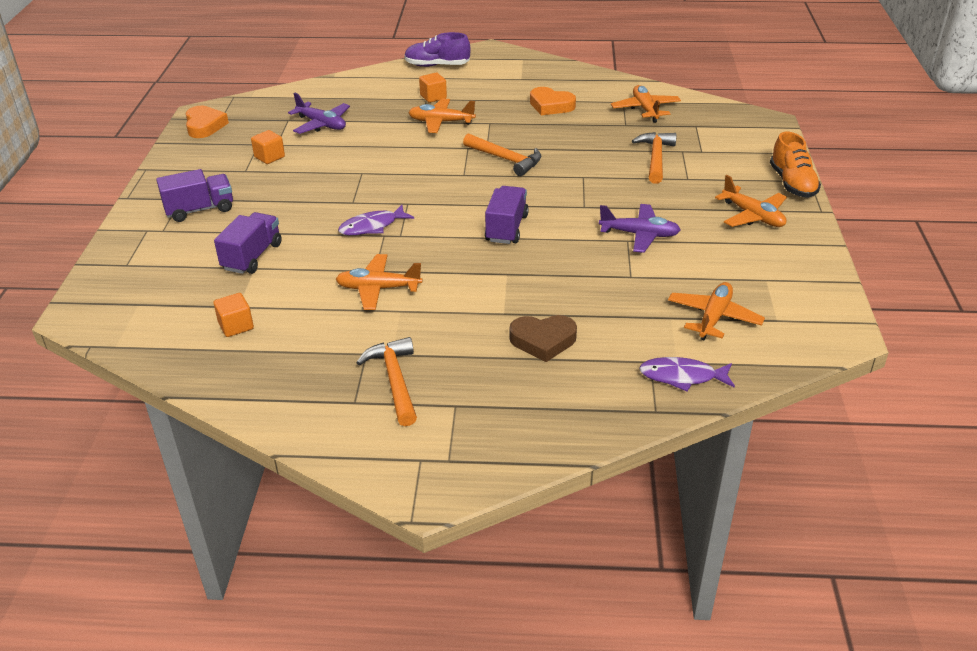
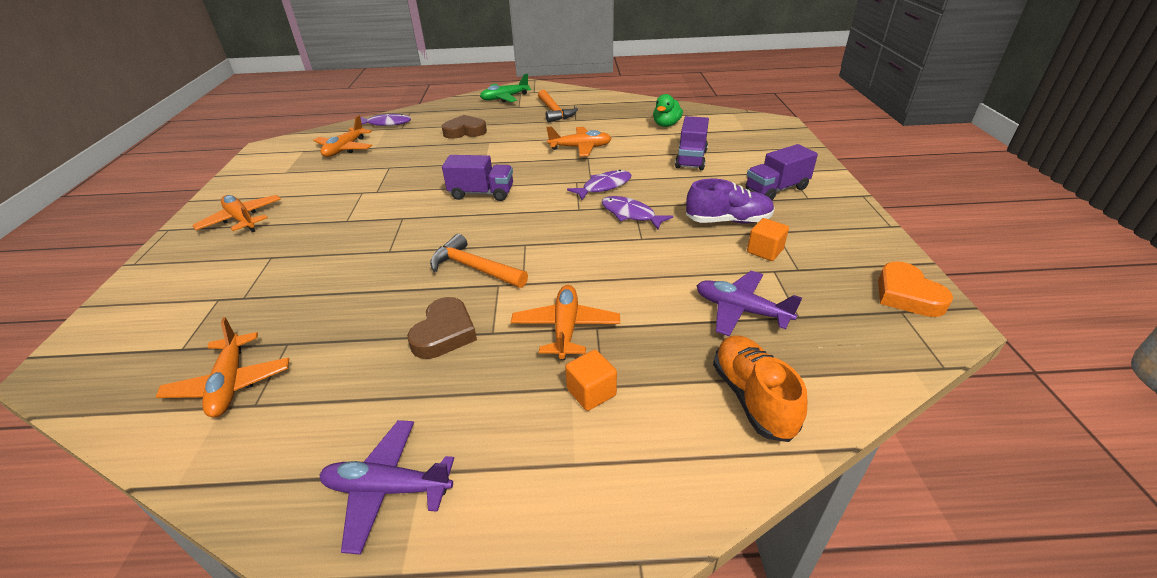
camera: 175 degrees right, 0 degrees up
(236, 326) = (666, 125): orange cube -> green duck
(360, 194) = (630, 214): none -> purple fish
(437, 65) = (609, 518): purple shoe -> purple shoe (728, 221)
(441, 122) = (566, 328): orange plane -> orange plane turned 90 degrees counterclockwise
(480, 441) = (505, 98): none -> green plane
(506, 228) = (482, 193): purple truck -> purple truck turned 90 degrees counterclockwise
(521, 124) = (444, 333): none -> brown heart
(551, 106) = (386, 382): orange heart -> none
(639, 235) = (363, 196): purple plane -> purple plane (387, 489)
(655, 158) = (286, 283): orange hammer -> none
(792, 183) = (158, 258): orange shoe -> orange shoe (752, 398)

